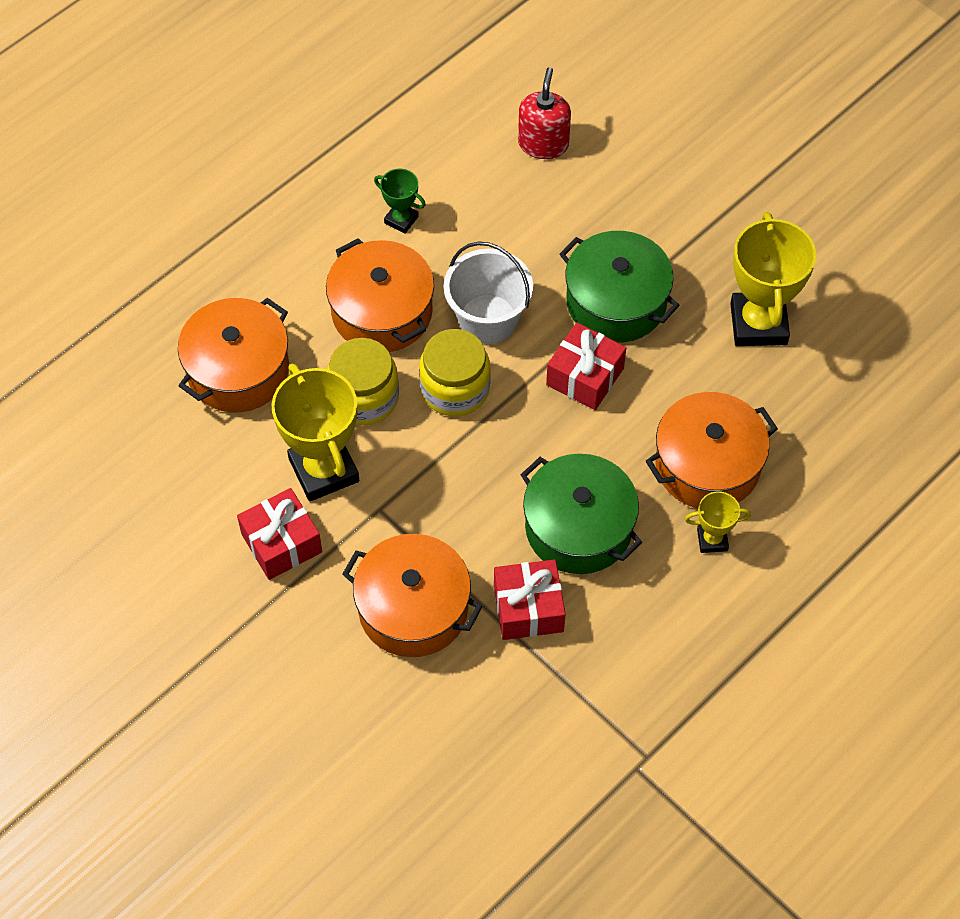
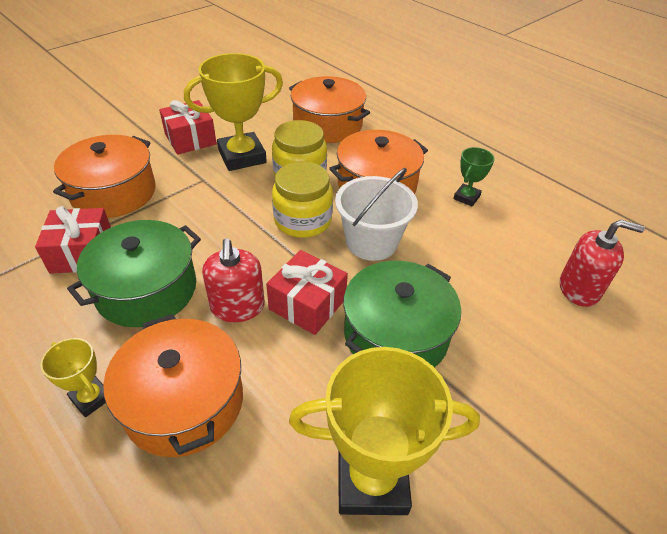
camera: 90 degrees right, 15 degrees down
(594, 438) = (237, 307): none -> red soap dispenser
(712, 540) = (91, 398): yellow trophy -> yellow trophy turned 45 degrees counterclockwise

